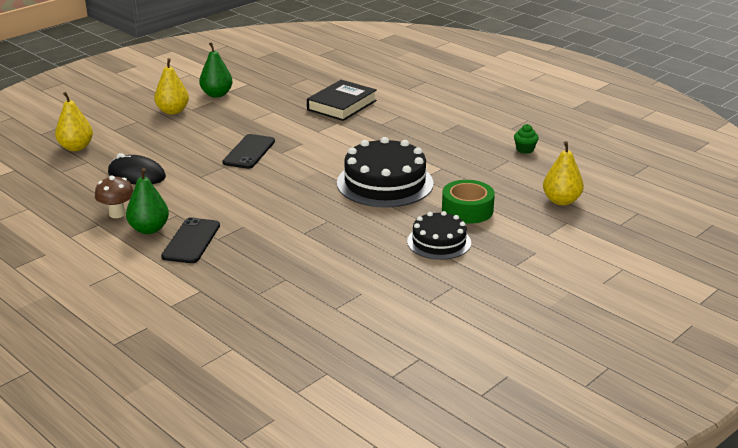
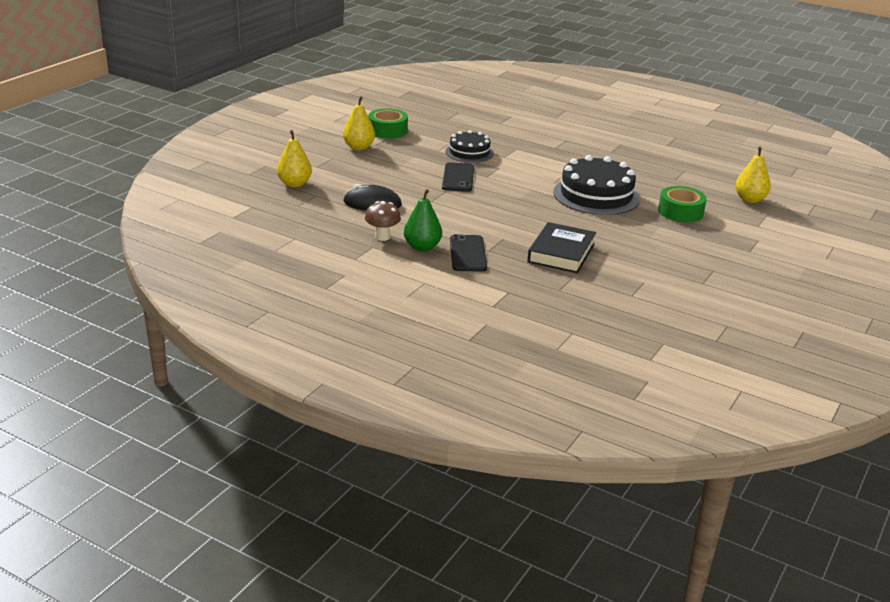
camera: 15 degrees left, 0 degrees up
(217, 94) = (387, 130): green pear -> green tape
(342, 105) = (508, 134): black book -> black book (561, 253)
(439, 242) = (676, 238): black cake -> black cake (469, 152)
(525, 149) = (691, 161): green cupcake -> none

